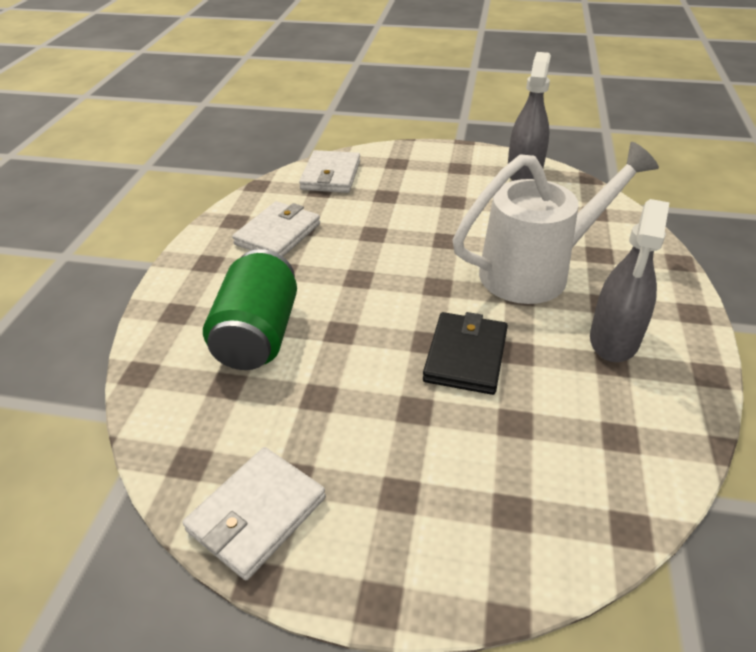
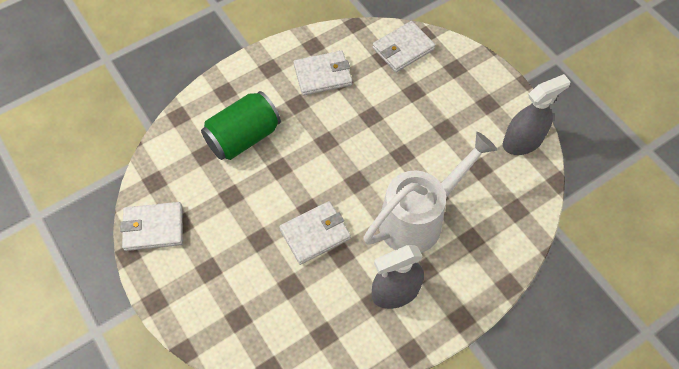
camera: 45 degrees right, 20 degrees up
(465, 356) = (315, 234): black wallet -> white wallet
(536, 271) = (419, 218): white watering can -> white watering can turned 60 degrees counterclockwise

